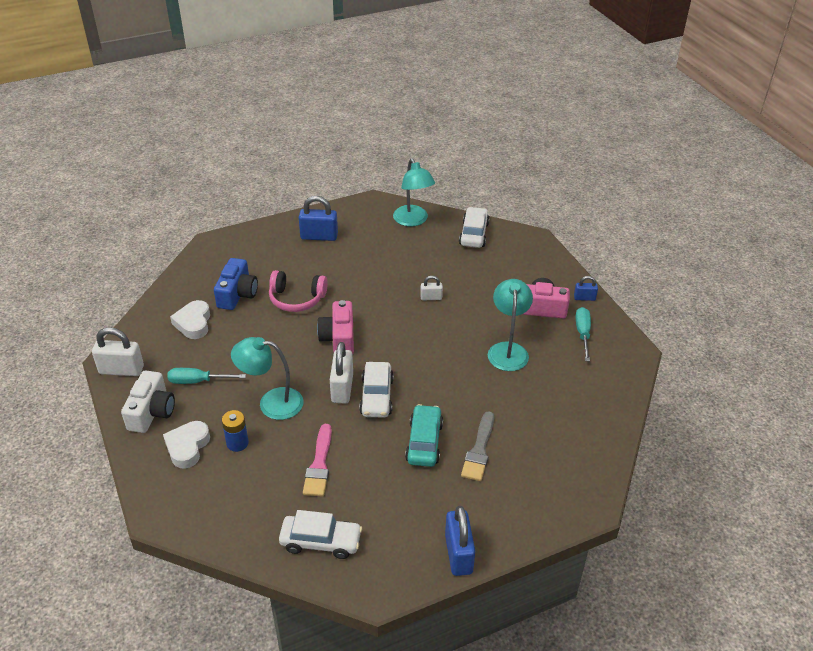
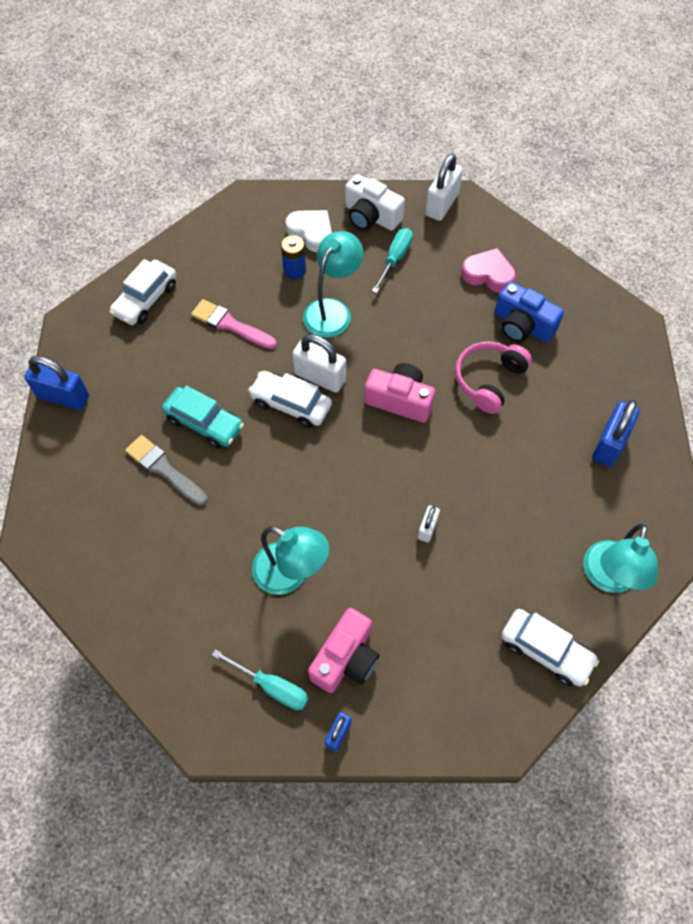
camera: 115 degrees right, 20 degrees up
(193, 323) = (488, 274): white heart -> pink heart
(413, 221) = (608, 578): turquoise lamp -> turquoise lamp turned 75 degrees counterclockwise

